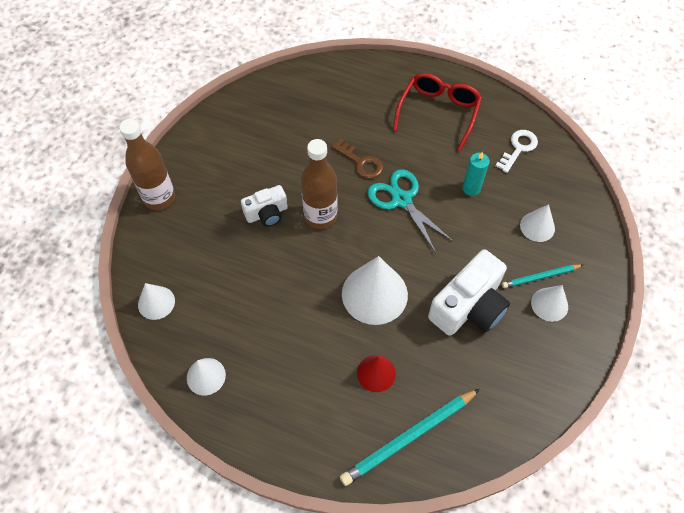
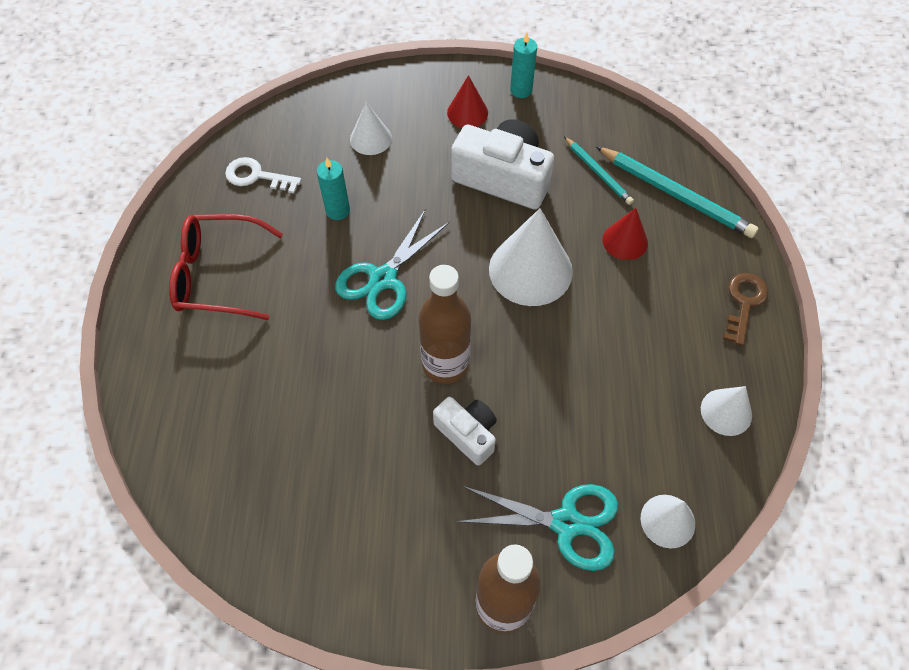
camera: 110 degrees left, 0 degrees up
(185, 246) = (566, 523): none -> turquoise scissors
(361, 162) = (337, 343): brown key -> brown key (744, 303)
(540, 277) = (437, 125): turquoise pencil -> turquoise pencil (598, 172)
(549, 304) = (467, 112): white cone -> red cone
(567, 357) = (521, 90): none -> turquoise candle

